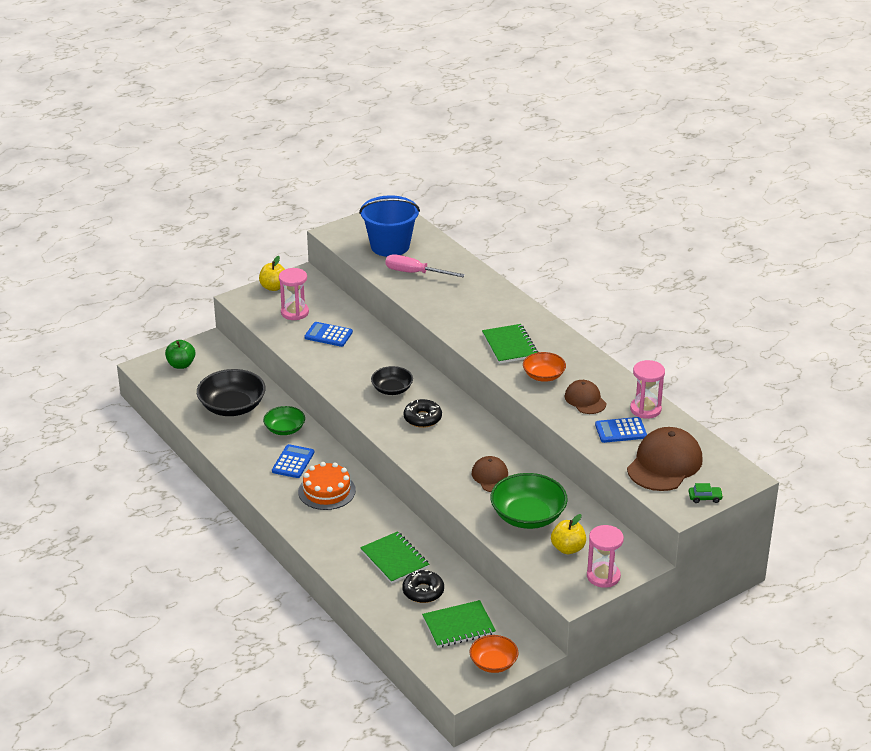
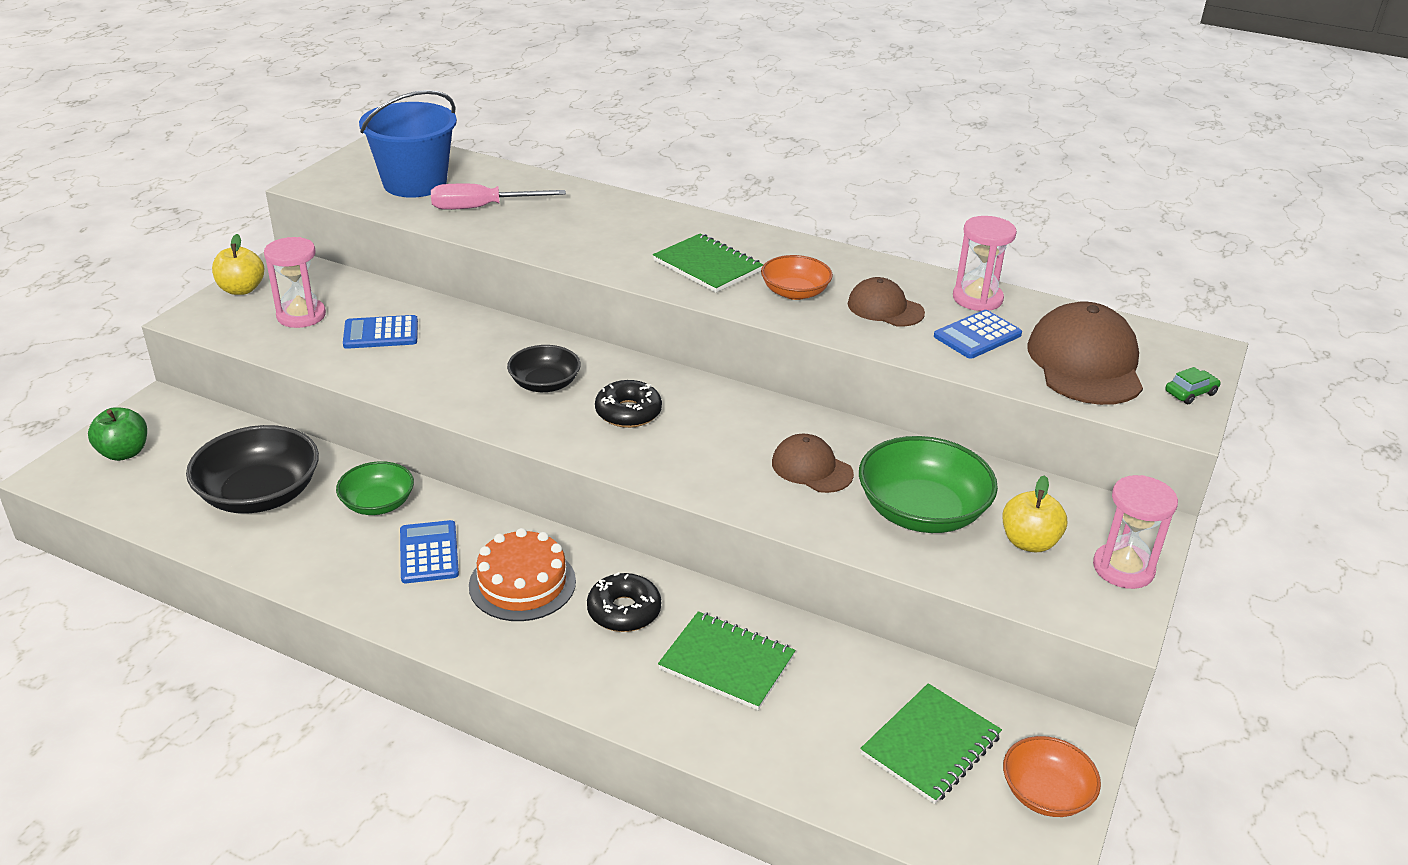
camera: 30 degrees left, 0 degrees up
(423, 591) = (820, 704): black donut -> black donut (624, 611)

